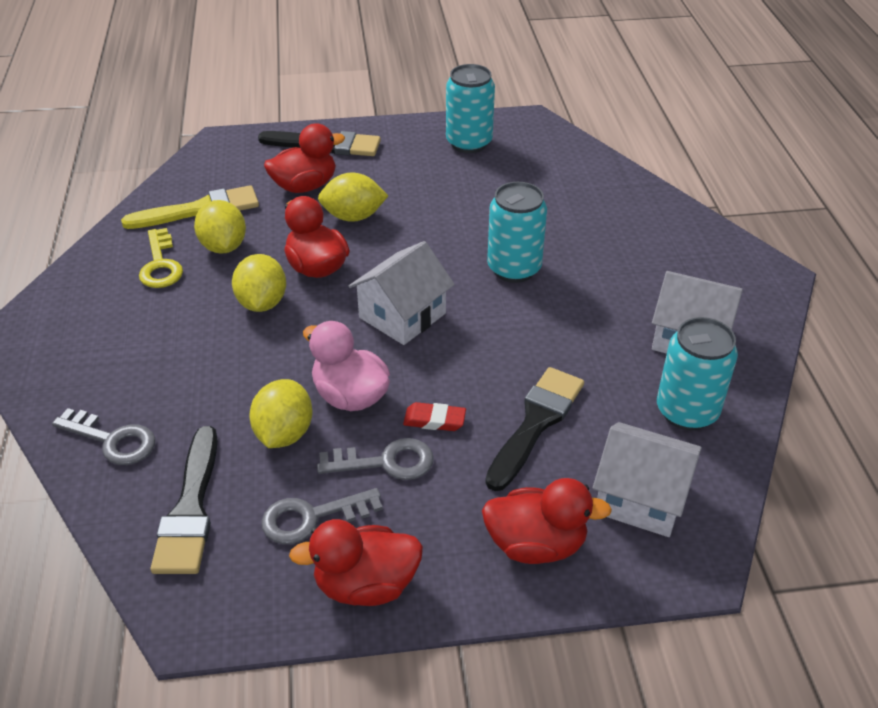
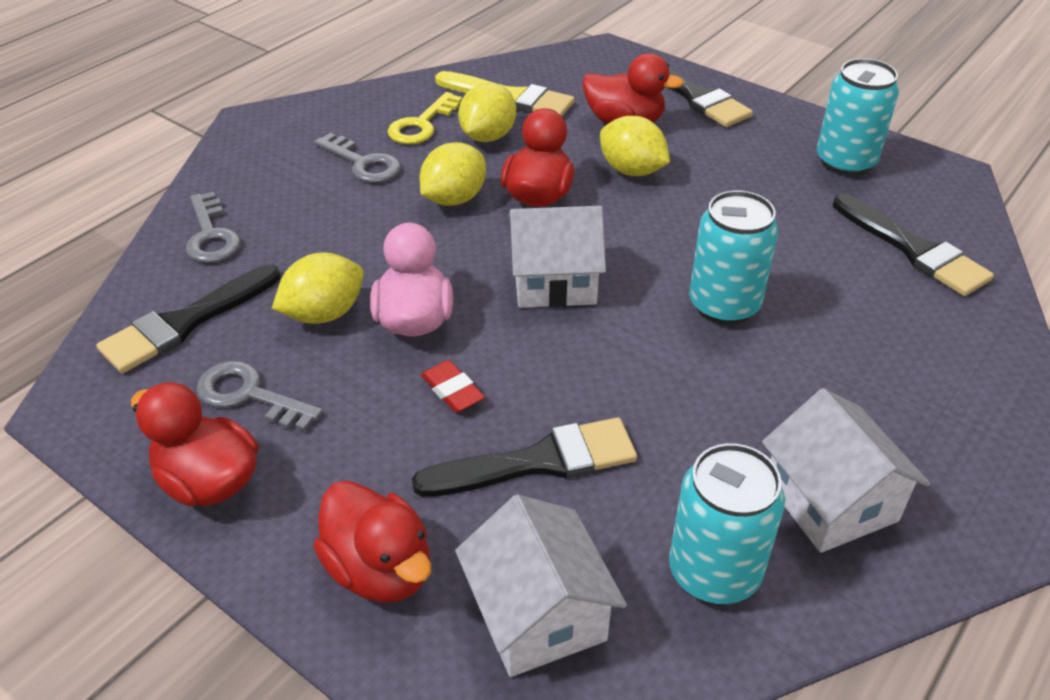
camera: 45 degrees right, 0 degrees up
(386, 462) = (363, 395): grey key -> grey key (363, 163)
(565, 177) = (913, 250): none -> black brush

